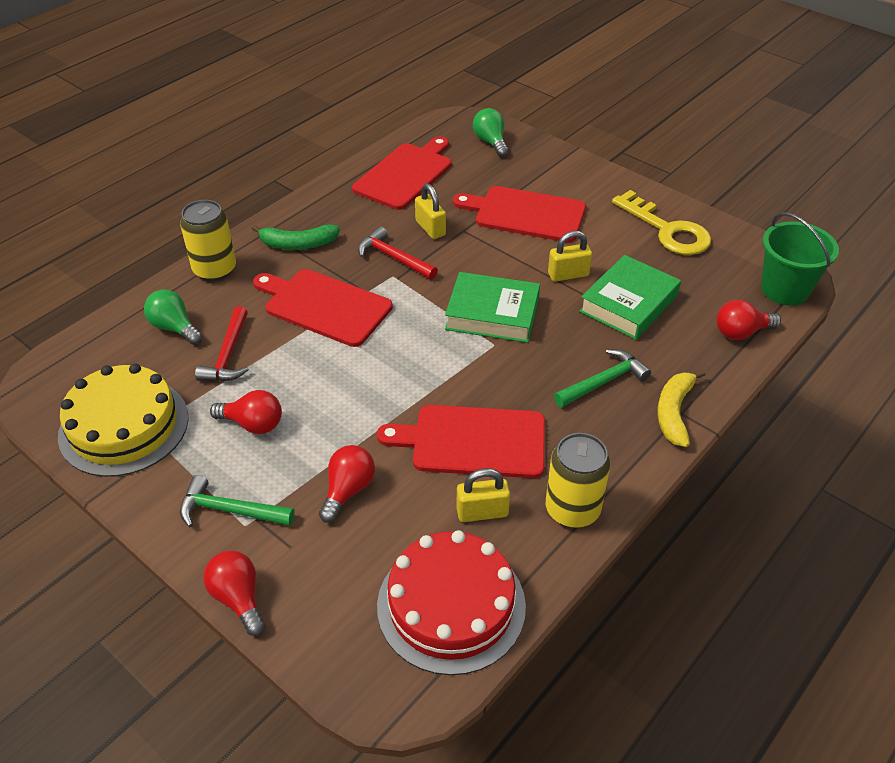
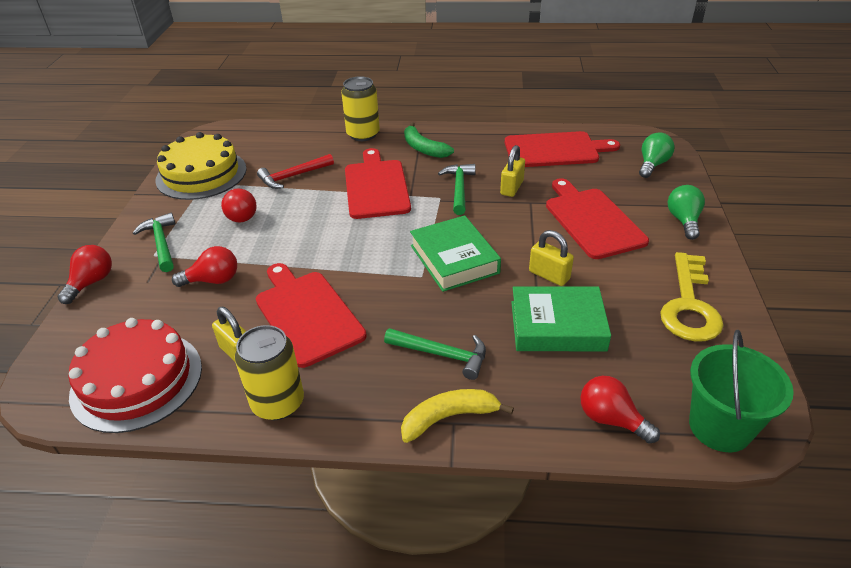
camera: 55 degrees right, 5 degrees down
(174, 328) = (297, 148): green light bulb -> green light bulb (683, 221)
(394, 258) = (459, 189): red hammer -> green hammer

